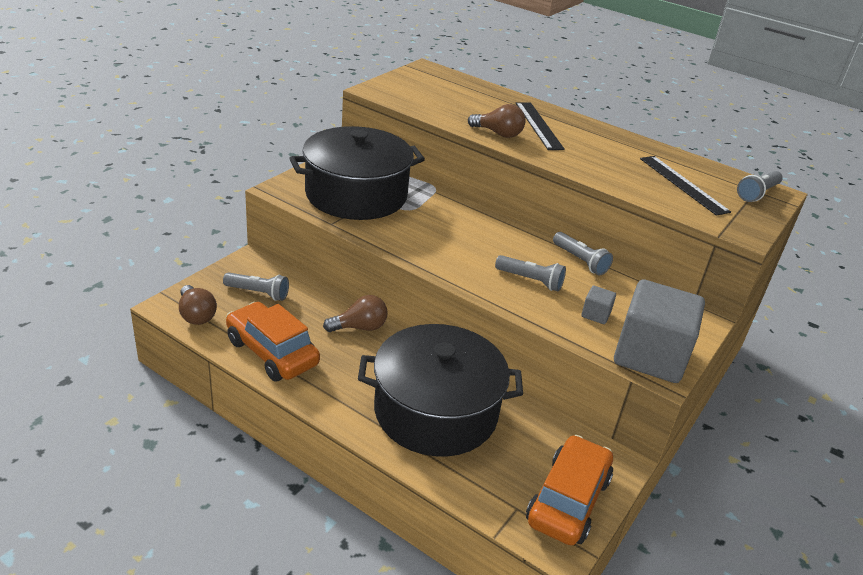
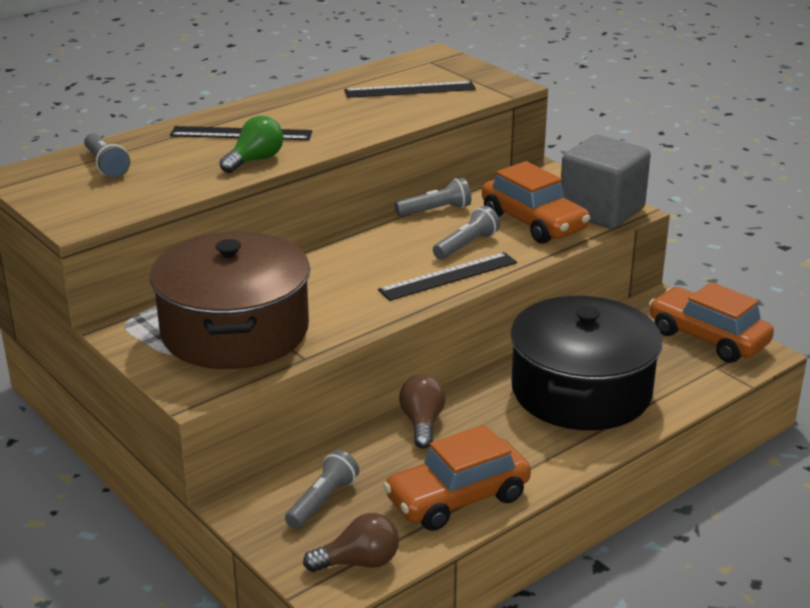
camera: 70 degrees left, 5 degrees down
(356, 195) = (235, 331): black pot -> brown pot
(474, 275) = (448, 276): none -> black ruler
(498, 134) = (255, 160): brown light bulb -> green light bulb
(595, 314) = (533, 223): grey cube -> orange car
(757, 193) = (436, 62): grey flashlight -> grey flashlight (106, 165)

